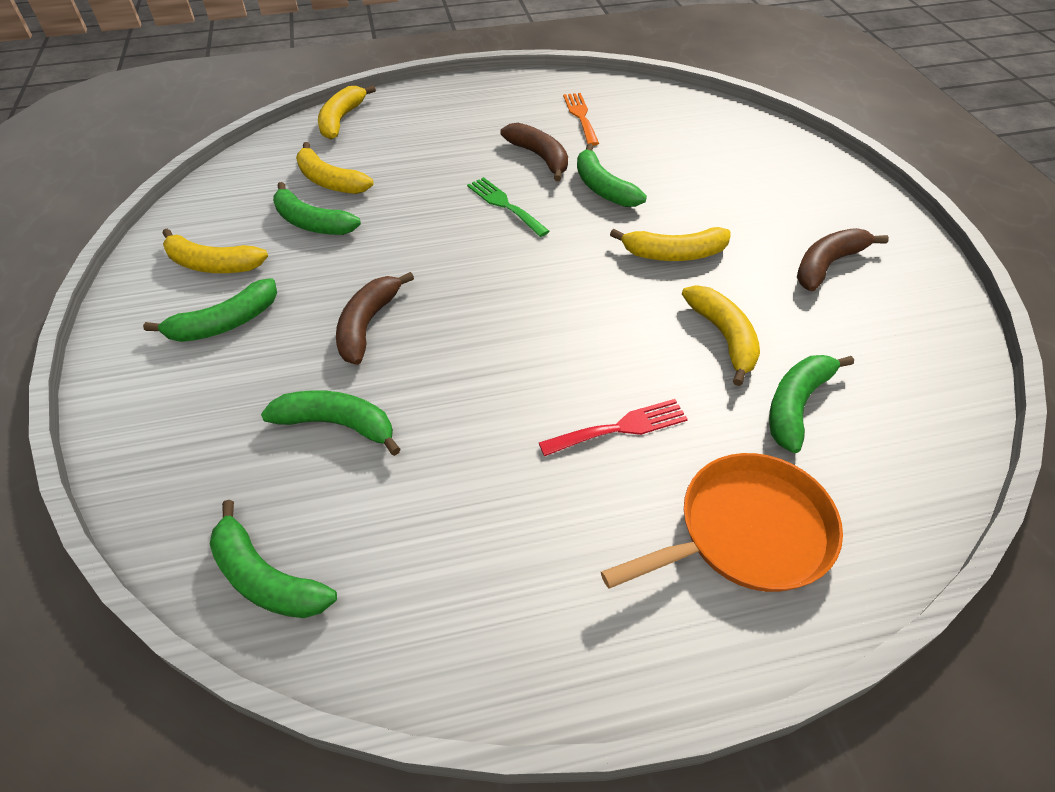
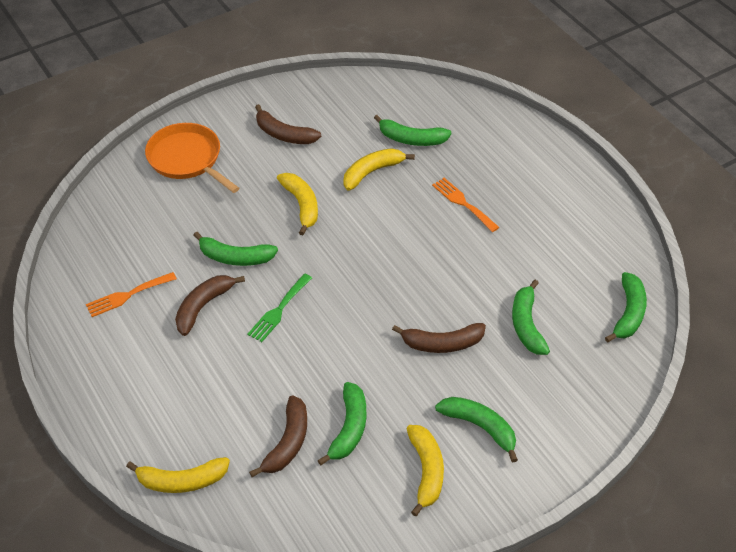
camera: 110 degrees left, 0 degrees up
(330, 181) = (288, 442): yellow banana -> brown banana
(603, 188) = (235, 257): green banana -> green banana turned 60 degrees clockwise
(620, 428) = (463, 203): red fork -> orange fork
(747, 532) = (500, 149): orange pan -> orange pan (187, 159)

